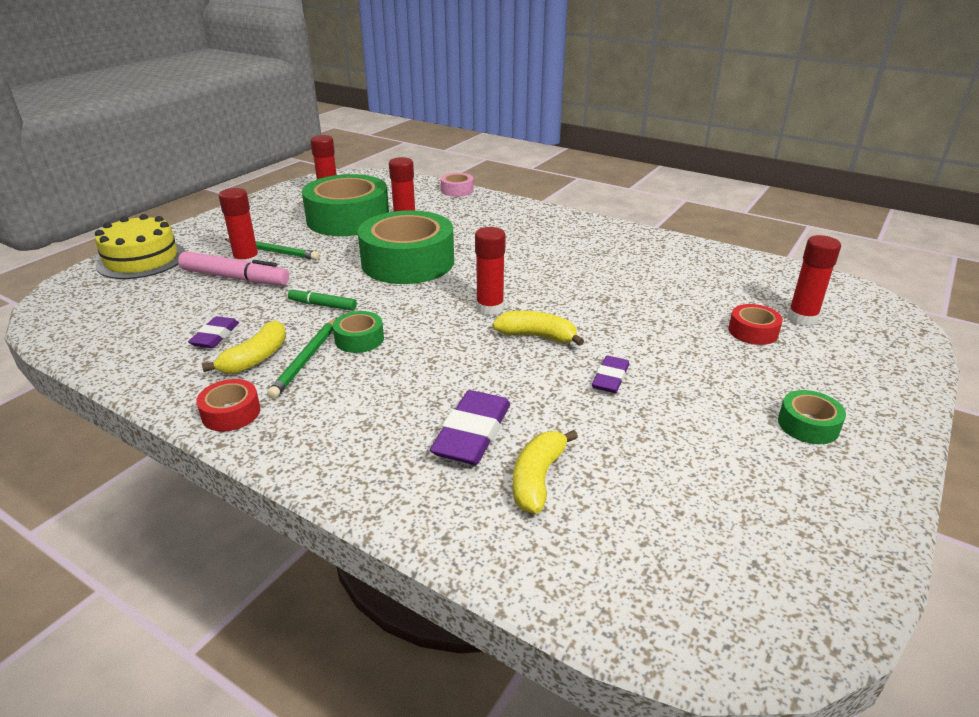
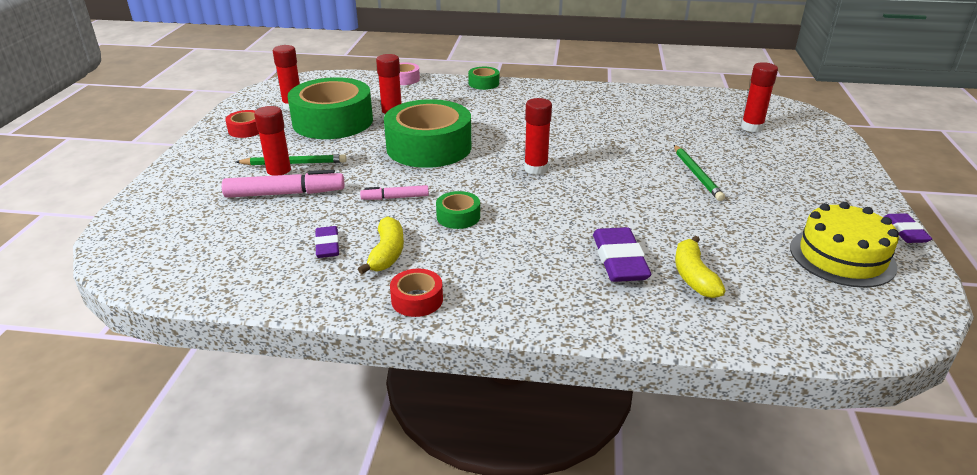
camera: 25 degrees left, 0 degrees up
(141, 259) = (165, 198): yellow cake -> yellow cake (842, 257)
(306, 359) = (432, 243): green pencil -> green pencil (696, 175)
(322, 305) = (395, 197): green marker -> pink marker
(537, 336) = (592, 181): yellow banana -> none
(610, 378) = (672, 197): purple eraser -> purple eraser (905, 232)
(753, 331) = (731, 143): red tape -> red tape (246, 130)
(808, 425) = (817, 195): green tape -> green tape (483, 83)

